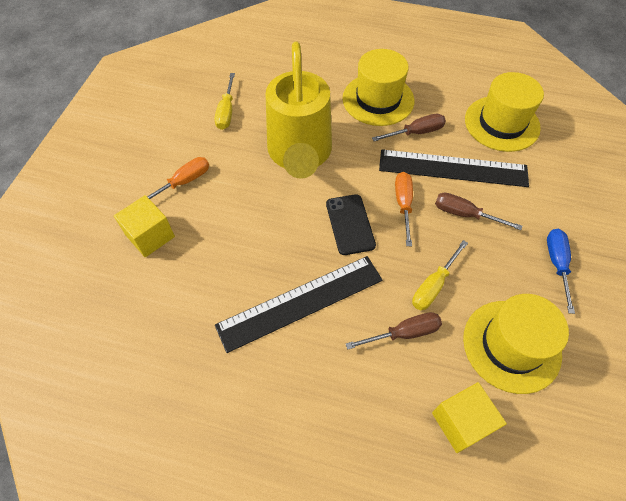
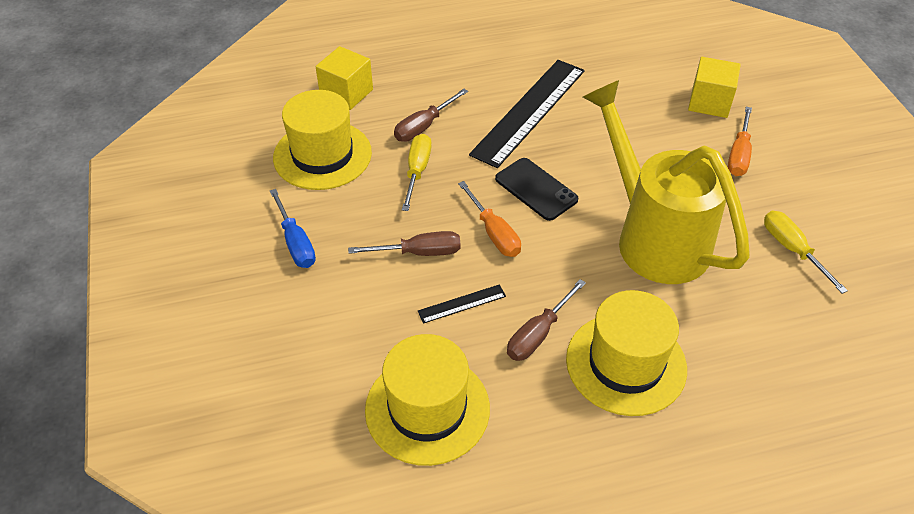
camera: 150 degrees right, 10 degrees down
(453, 168) = (462, 304): black ruler -> black ruler, size x0.42

